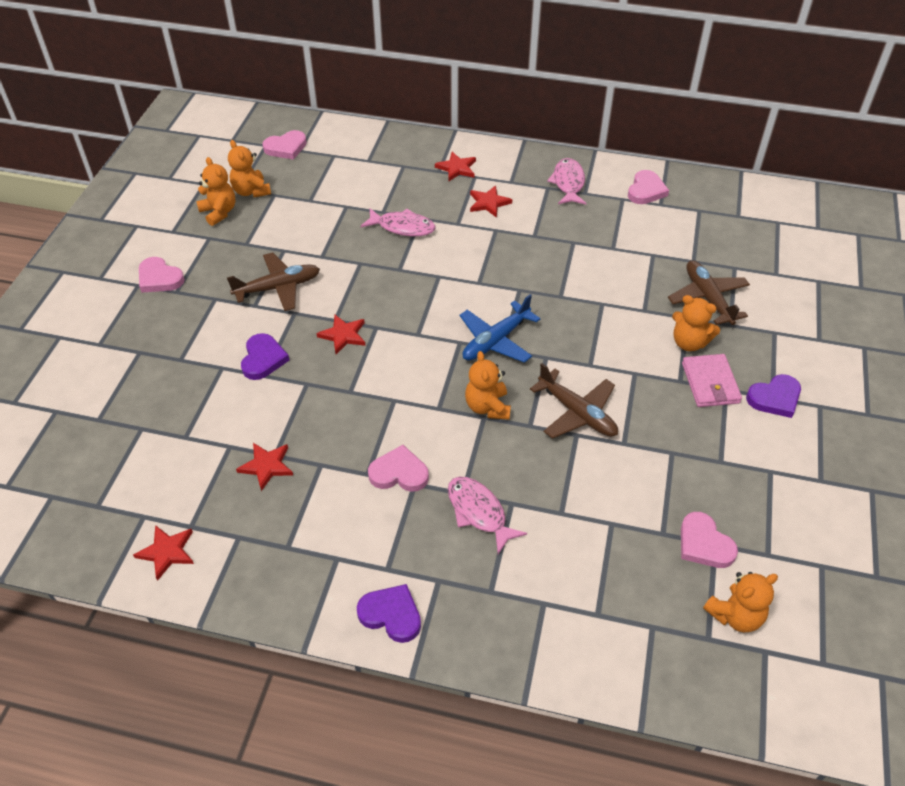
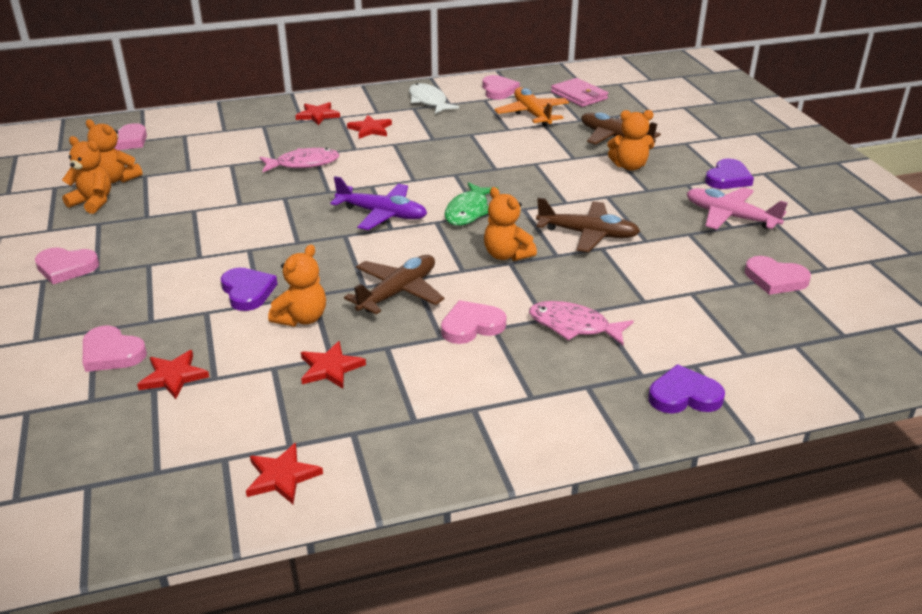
camera: 30 degrees left, 15 degrees down
(136, 380) = (111, 353): none -> pink heart
(278, 288) = (214, 237): brown plane -> brown plane (398, 292)
(343, 335) = (317, 250): red star -> red star (173, 376)
(391, 615) = (570, 428): purple heart -> purple heart (684, 395)
(422, 315) = (382, 214): none -> purple plane
(495, 341) = (468, 211): blue plane -> green fish
(568, 183) = (429, 101): pink fish -> white fish
(652, 235) = (532, 114): none -> orange plane
(710, 383) = (672, 184): pink wallet -> pink wallet (579, 95)
(731, 449) = (730, 217): none -> pink plane
(735, 615) = (846, 313): orange teddy bear -> orange teddy bear (302, 318)

